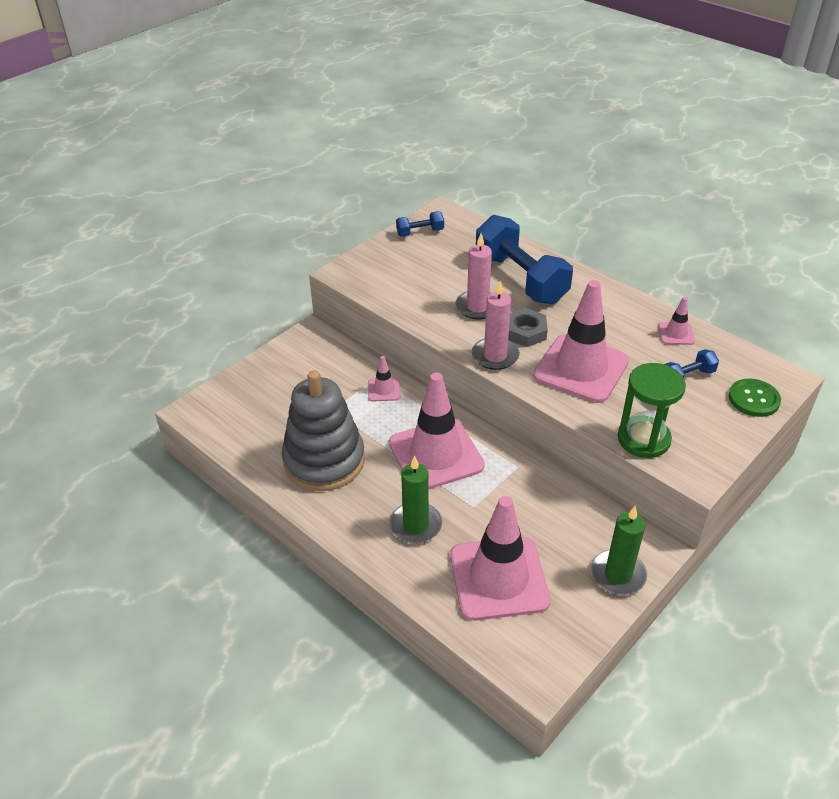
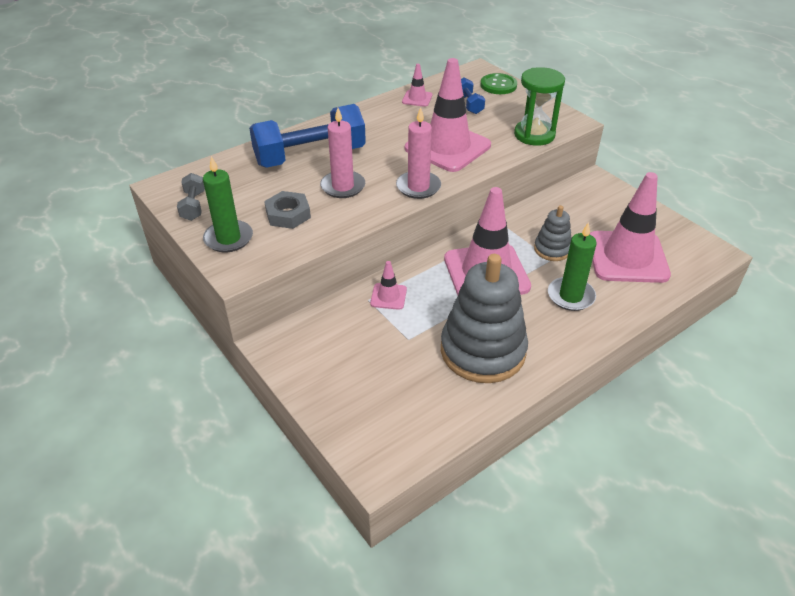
camera: 80 degrees left, 0 degrees up
(420, 232) = (193, 206): blue dumbbell -> grey dumbbell
(491, 507) = (552, 249): none -> grey stacking toy
(525, 332) = (390, 166): grey nut -> grey nut (288, 214)
(618, 574) = (620, 200): green candle -> green candle (228, 238)

